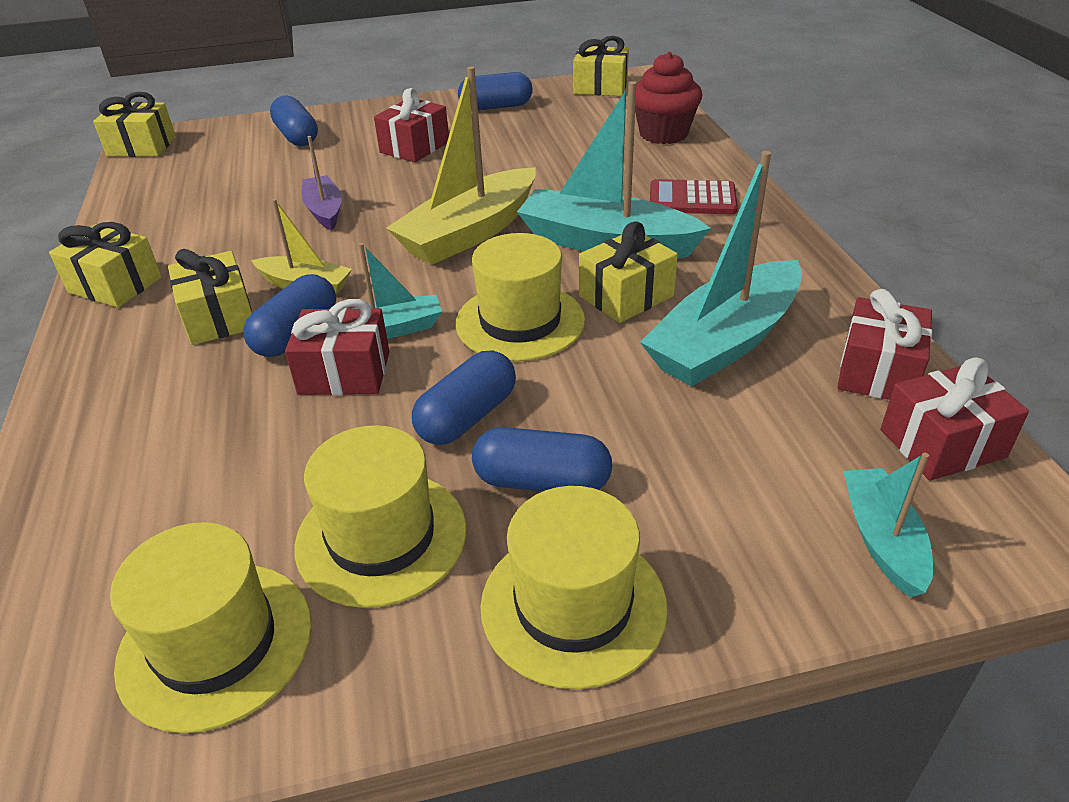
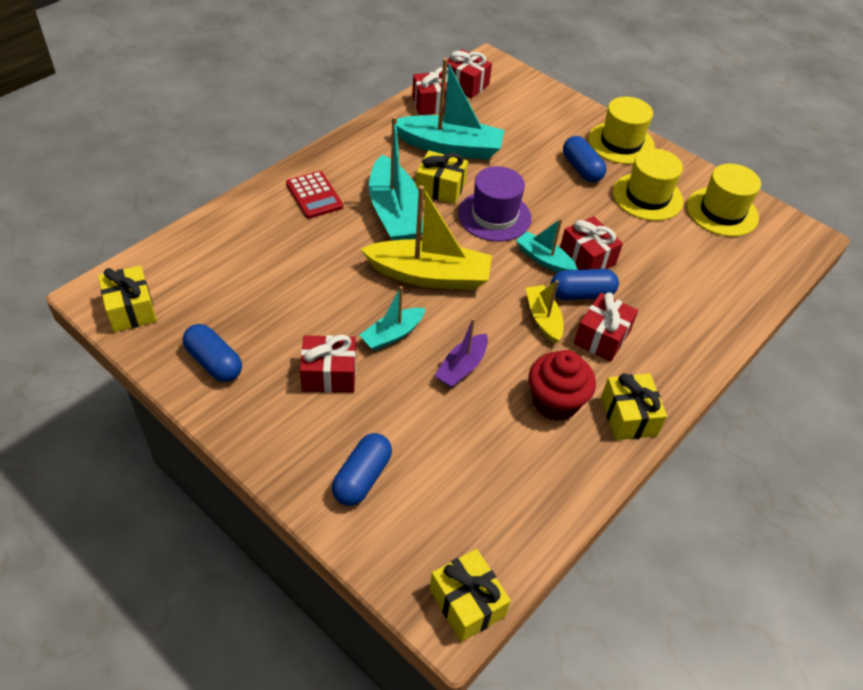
camera: 130 degrees left, 10 degrees up
(219, 317) = (602, 337): yellow gift -> red gift
(467, 416) = (571, 203): blue capsule -> none
(520, 322) = (494, 216): yellow hat -> purple hat
(663, 134) = (217, 238): red cupcake -> red cupcake (555, 402)
(882, 539) = (527, 90): turquoise boat -> turquoise boat (392, 335)

